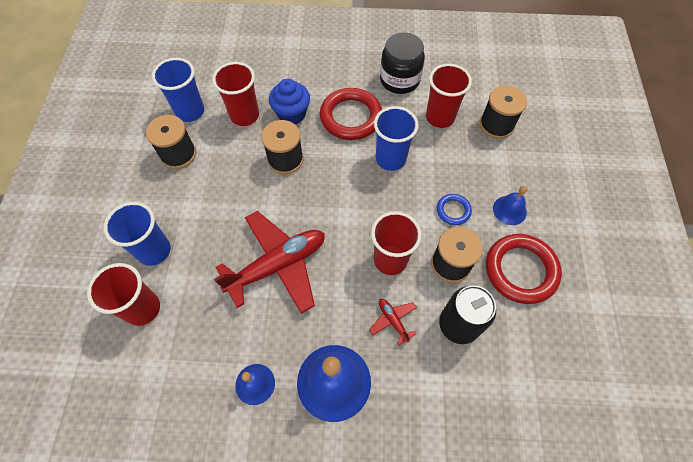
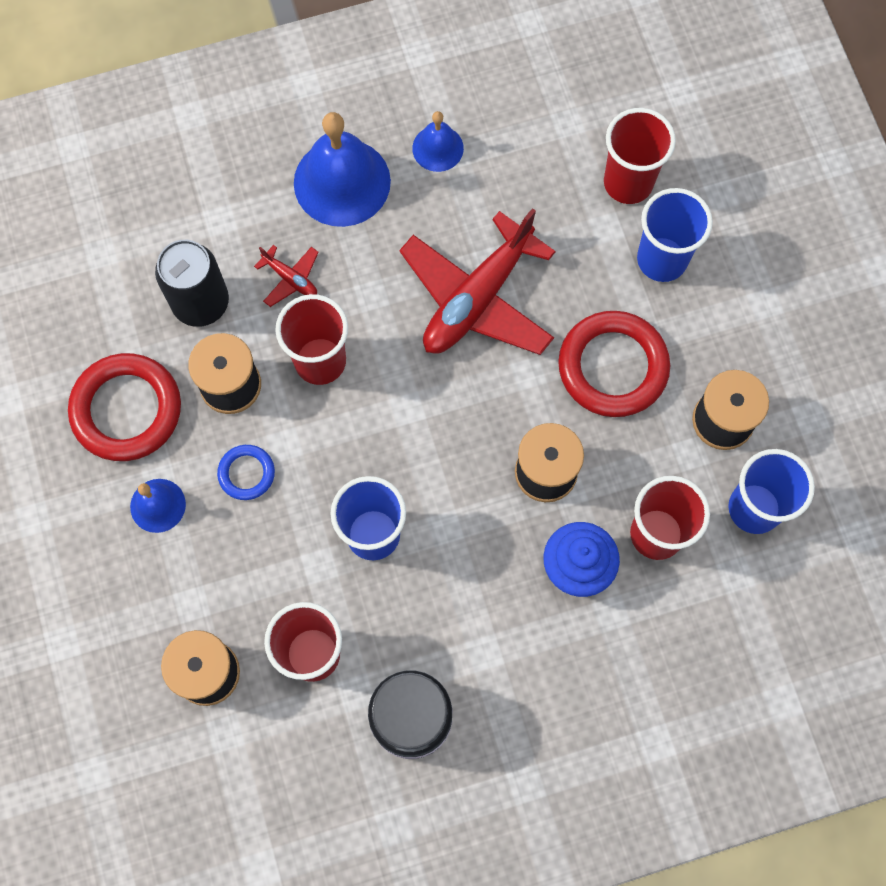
camera: 160 degrees right, 10 degrees up
(351, 117) = (471, 597): red ring -> red ring (613, 367)

